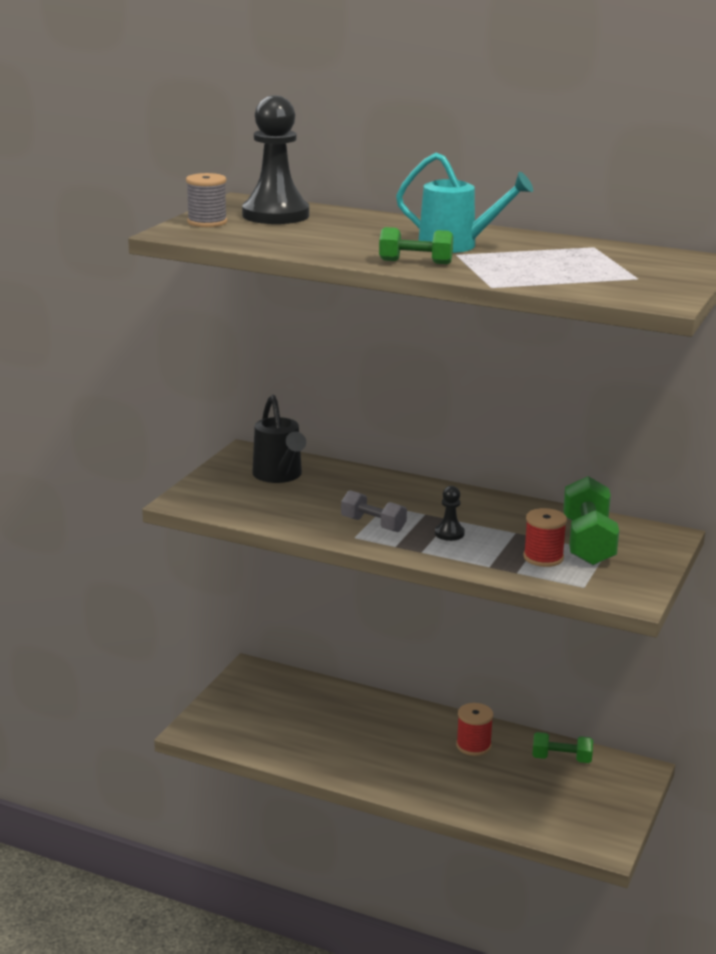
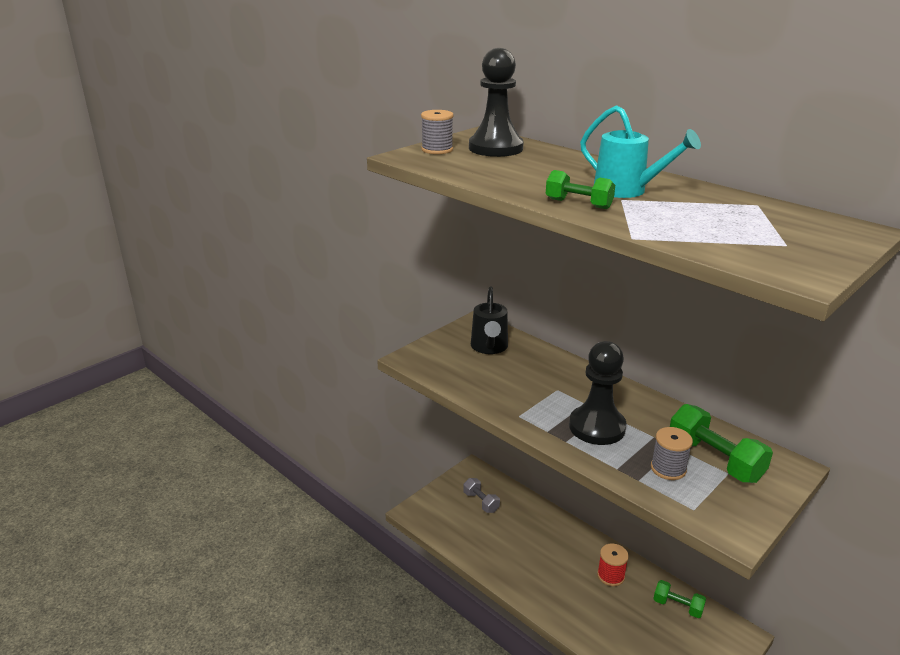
camera: 20 degrees right, 5 degrees up
(373, 524) = (539, 406): grey dumbbell -> grey dumbbell (481, 502)
(449, 533) = (597, 427): black pawn -> black pawn, size x2.26
(543, 557) = (668, 468): red spool -> grey spool
(588, 542) = (714, 460): green dumbbell -> green dumbbell turned 60 degrees counterclockwise

